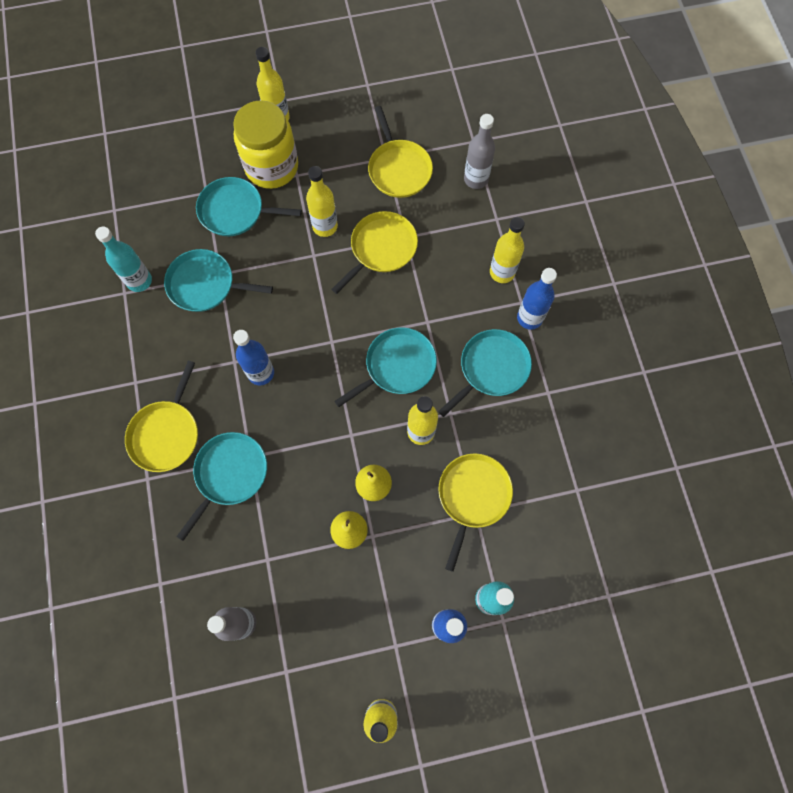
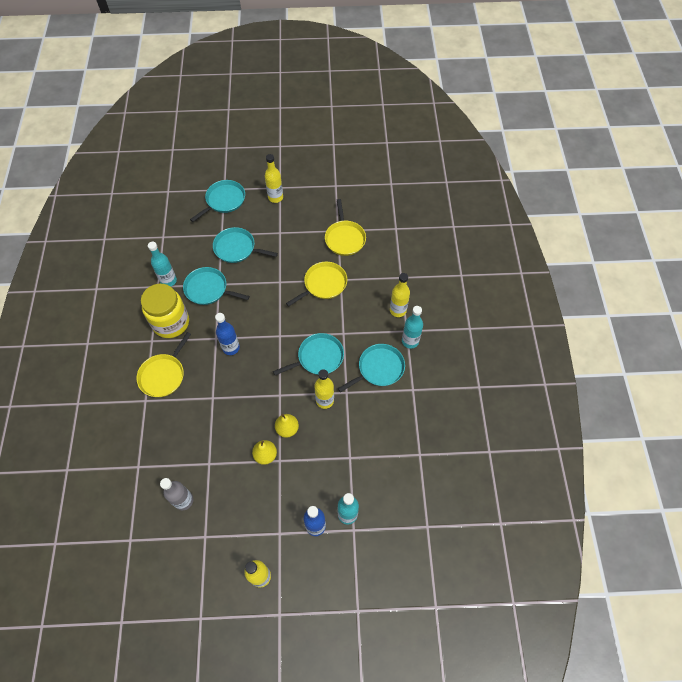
camera: 10 degrees right, 10 degrees down
(229, 474) = (197, 406): turquoise pan -> turquoise pan (224, 200)
(272, 167) = (265, 225): yellow jar -> yellow jar (171, 323)
(325, 226) = (291, 265): yellow bottle -> none
(472, 496) = (350, 447): yellow pan -> none
(476, 179) = (392, 251): grey bottle -> none
(529, 318) = (410, 341): blue bottle -> turquoise bottle

